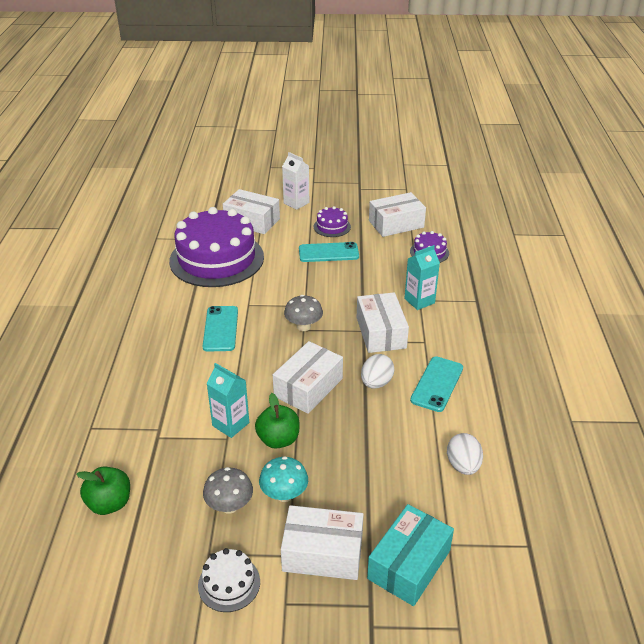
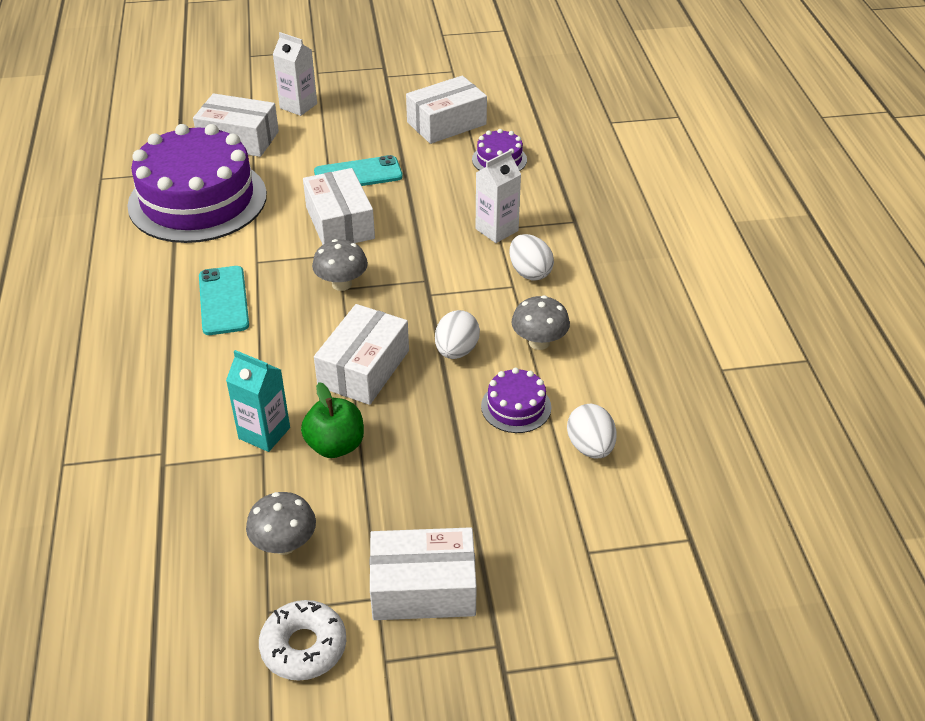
camera: 10 degrees left, 5 degrees up
(109, 503) = (113, 565): green apple -> none
(229, 583) = (304, 647): white cake -> white donut
(284, 494) = (357, 518): turquoise mushroom -> none
(332, 227) = (356, 136): purple cake -> purple cake (516, 407)
(381, 332) = (451, 280): white box -> white box (340, 223)
(409, 564) = (540, 586): turquoise box -> none
(419, 301) = (497, 230): turquoise carton -> white carton
(437, 384) = (539, 342): turquoise phone -> grey mushroom
(438, 333) = (530, 272): none -> white egg

